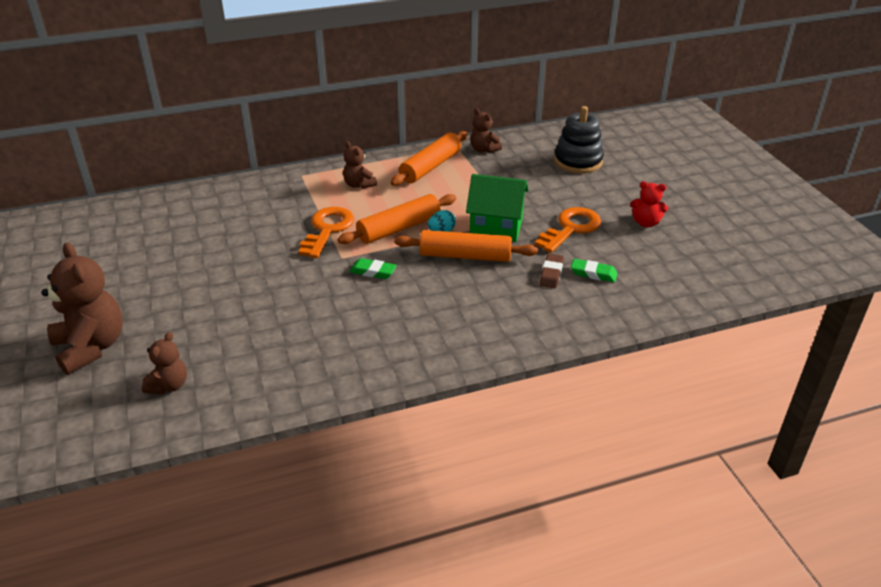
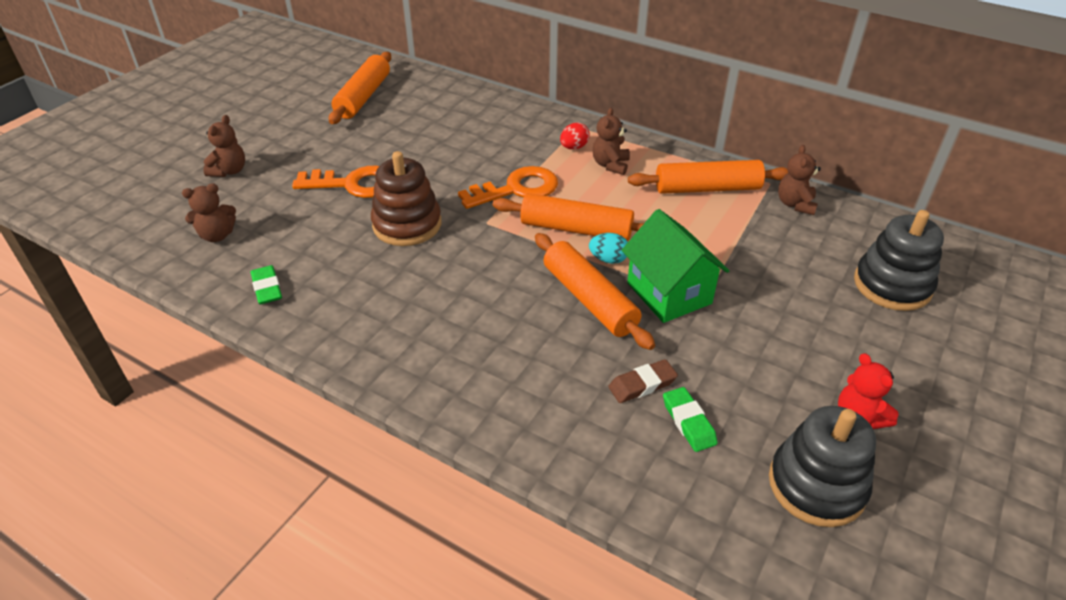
camera: 50 degrees right, 5 degrees up
(91, 347) = (229, 171): brown teddy bear -> brown teddy bear, size x0.54
(107, 240) = (363, 97): none -> orange rolling pin
(295, 290) = (407, 224): none -> brown stacking toy
(320, 187) = (574, 147): none -> red egg
(373, 271) = (488, 253): green eraser -> green eraser (267, 288)
(571, 228) = (749, 353): orange key -> orange key (353, 184)
(671, 259) = (816, 485): none -> black stacking toy

